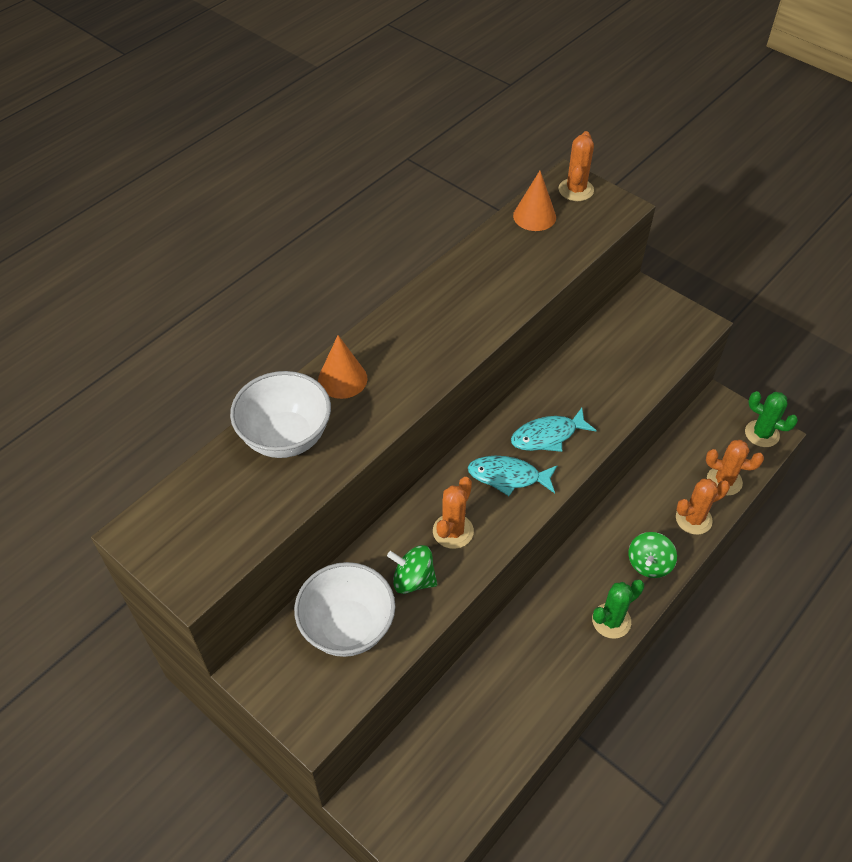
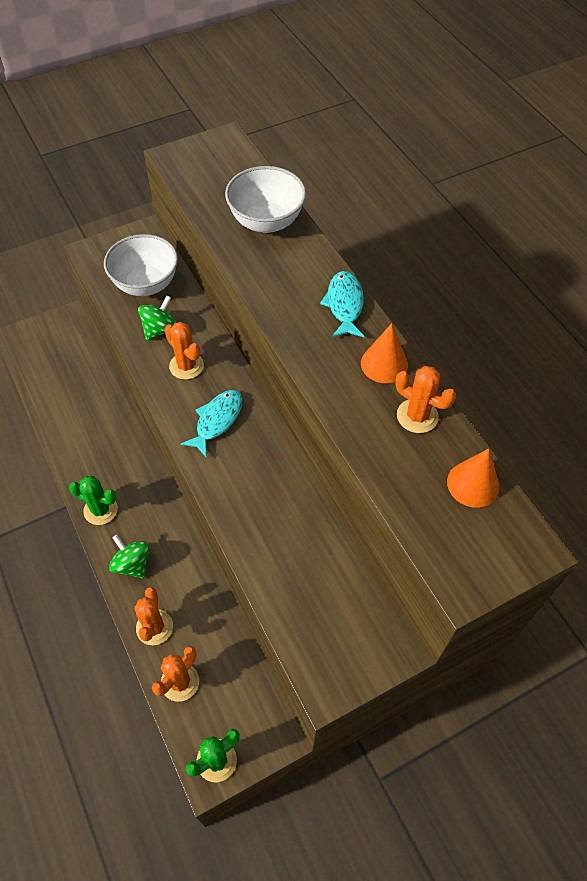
camera: 110 degrees right, 5 degrees up
(342, 379) = (308, 266): orange cone -> orange cone (384, 364)
(547, 436) = (244, 467): turquoise fish -> turquoise fish (344, 305)
(576, 190) = (509, 547): orange cactus -> orange cactus (417, 416)
(611, 621) = (100, 510): green cactus -> green cactus turned 60 degrees counterclockwise

